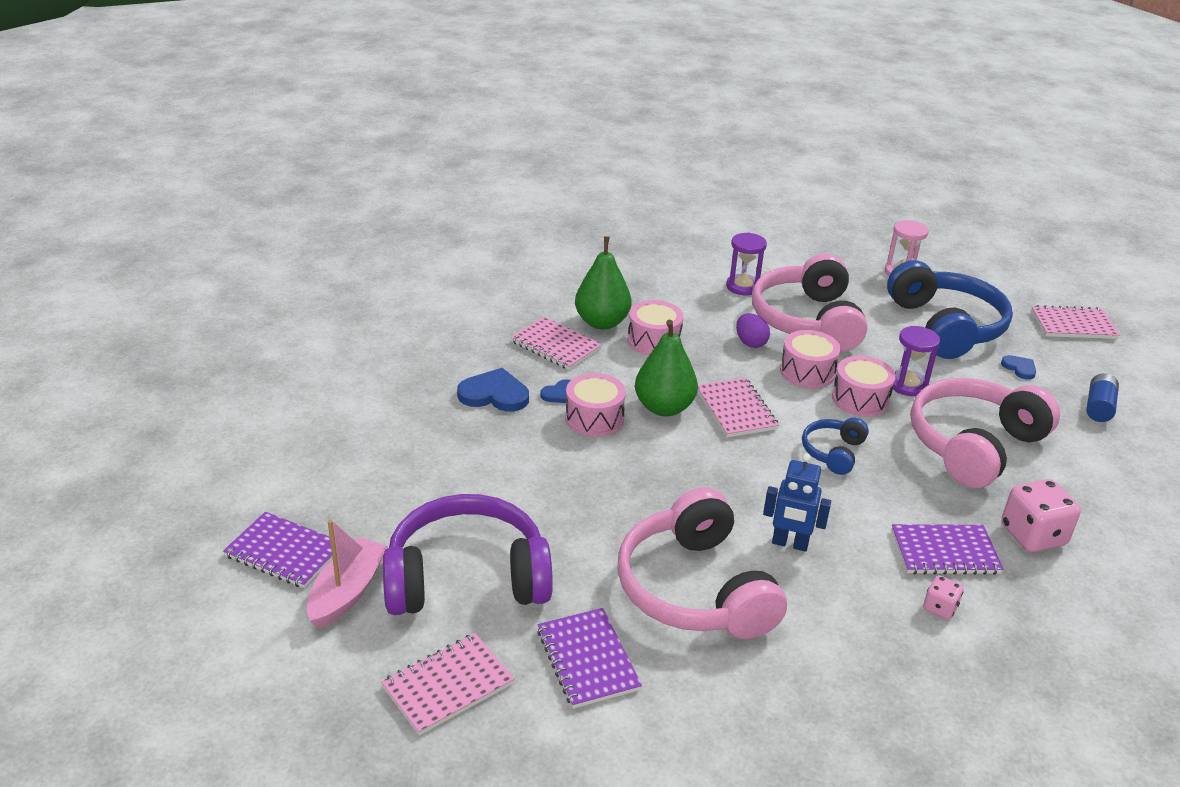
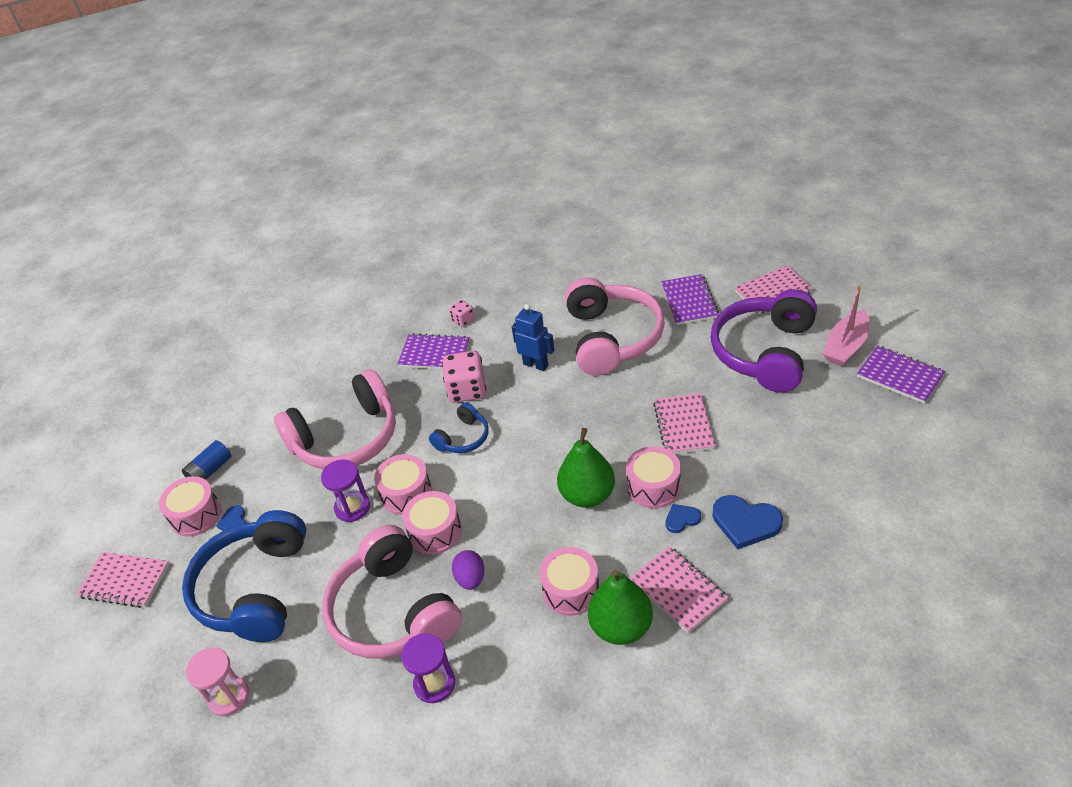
camera: 160 degrees left, 10 degrees up
(467, 577) = (764, 352): purple headphones -> purple headphones turned 105 degrees clockwise
(736, 410) = (523, 488): pink notebook -> pink notebook (683, 425)
(807, 321) = (393, 611): pink headphones -> pink headphones turned 135 degrees clockwise
(1033, 535) = (366, 362): pink dice -> pink dice (467, 390)
(1066, 371) = (196, 515): none -> pink drum

